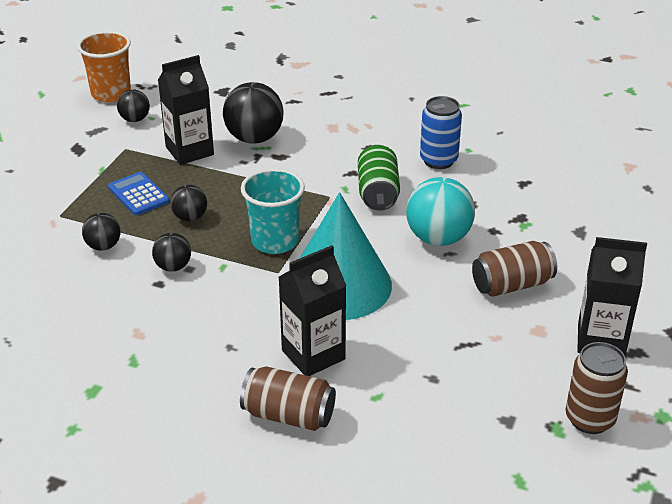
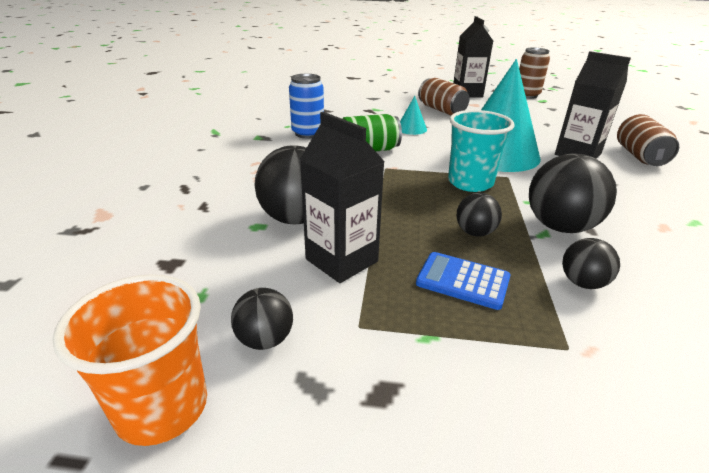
camera: 105 degrees left, 5 degrees down
(138, 194) = (463, 281): blue calculator -> blue calculator turned 75 degrees clockwise
(173, 267) = (560, 227): black ball -> black ball, size x1.82
(438, 238) = (411, 129): turquoise ball -> turquoise cone

